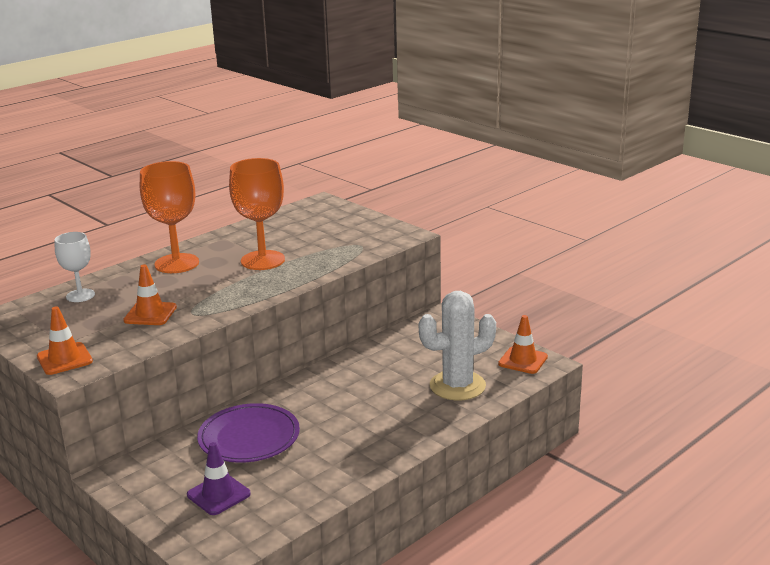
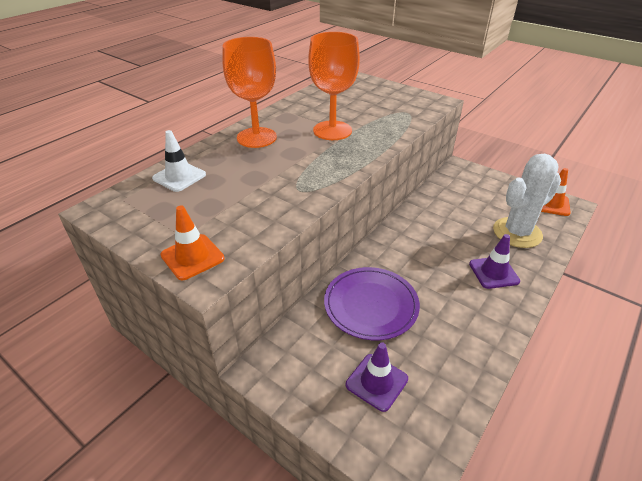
camera: 10 degrees left, 15 degrees up
(80, 295) = (179, 177): white goblet -> white traffic cone
(150, 314) = (258, 193): orange traffic cone -> none
(401, 420) = (493, 272): none -> purple traffic cone

